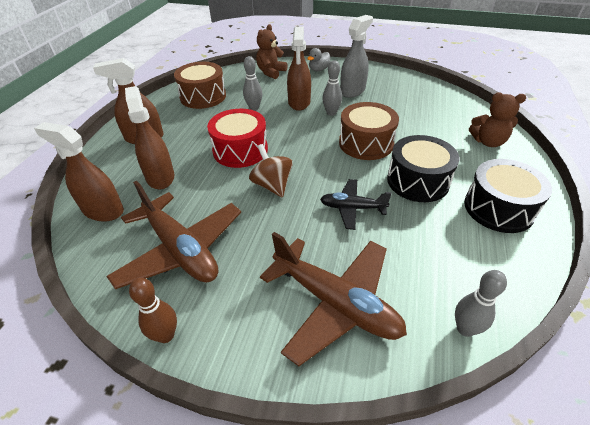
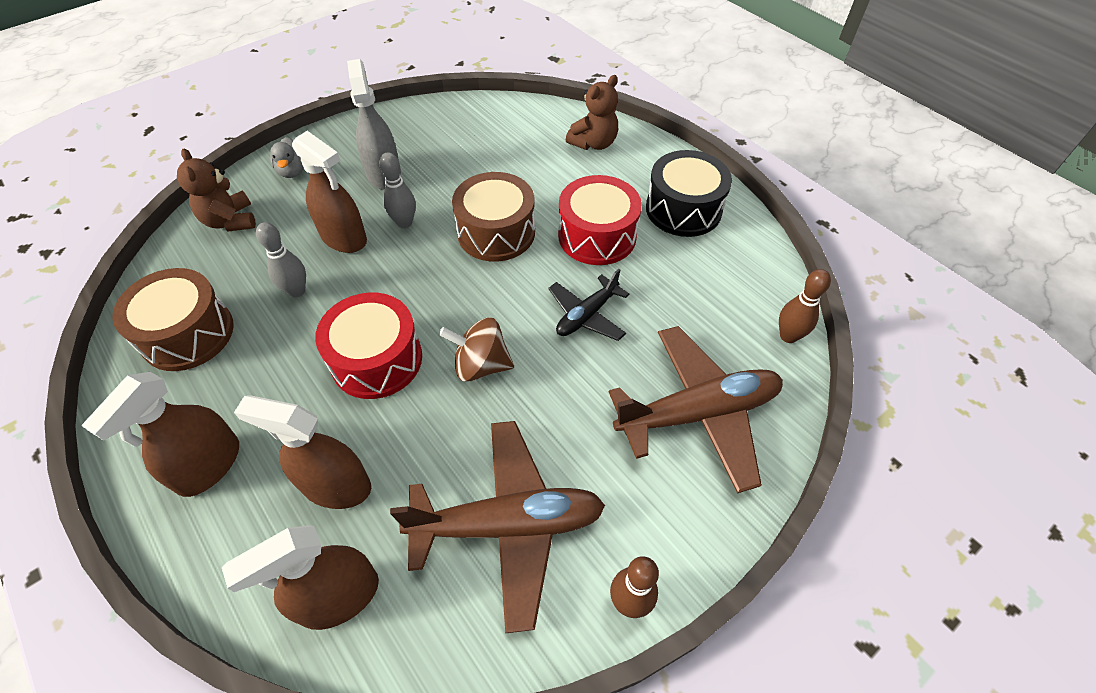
camera: 55 degrees left, 10 degrees up
(417, 181) = (597, 236): black drum -> red drum
(465, 329) = (788, 336): grey bowling pin -> brown bowling pin

